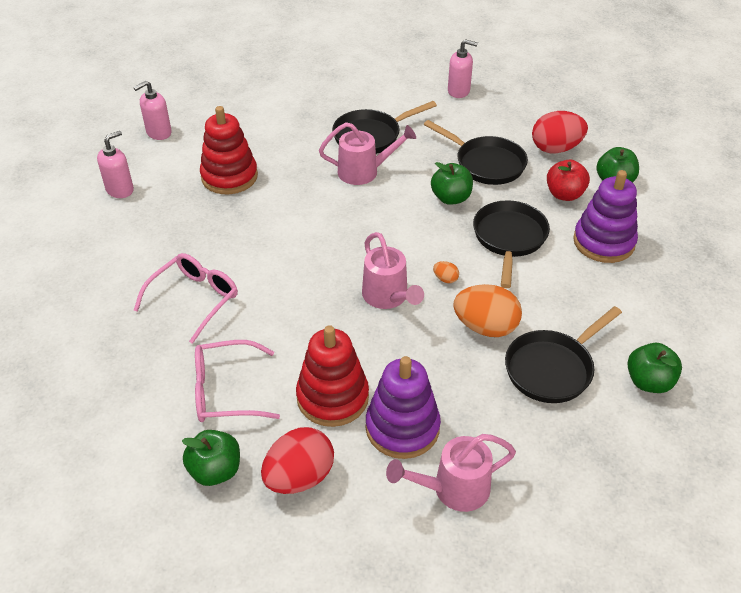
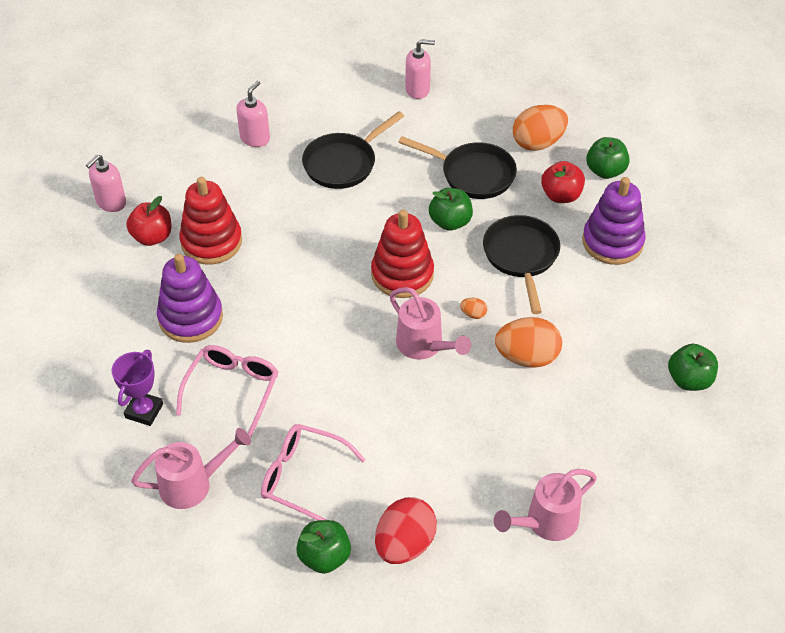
camera: 15 degrees left, 5 degrees up
(107, 301) = (144, 411): none -> purple trophy
(120, 190) = (99, 281): pink soap dispenser -> pink soap dispenser (255, 138)
(181, 164) = (152, 237): none -> red apple
(226, 391) = (303, 477): pink glasses -> pink glasses turned 45 degrees clockwise
(332, 397) = (407, 461): red stacking toy -> red stacking toy (402, 274)
(364, 172) = (352, 208): pink watering can -> pink watering can (193, 484)
(402, 428) = (482, 475): purple stacking toy -> purple stacking toy (190, 318)
(552, 368) = (600, 386): black pan -> none
(556, 149) = (538, 143): red egg -> orange egg

